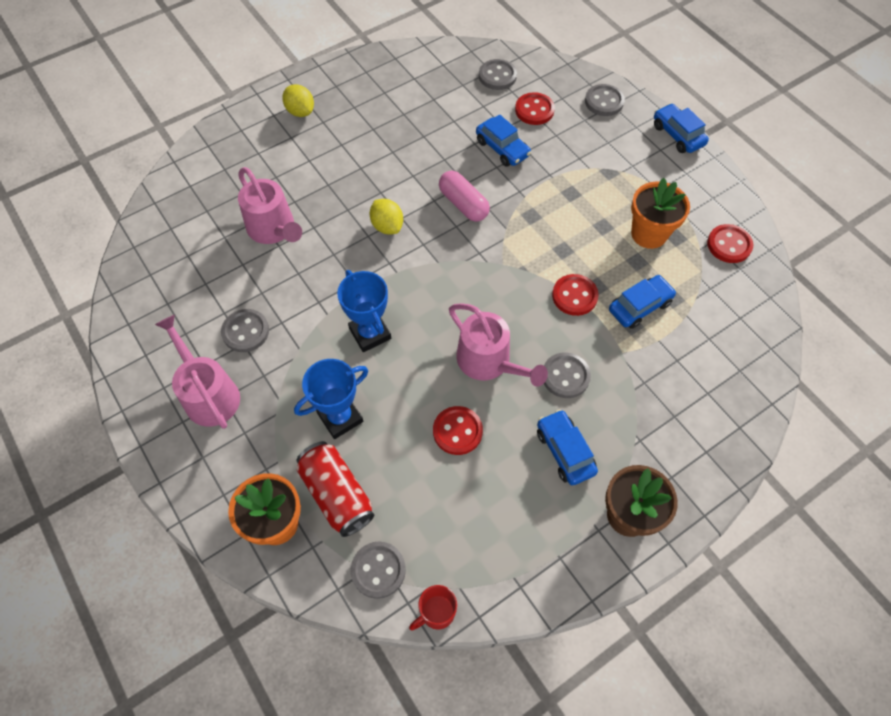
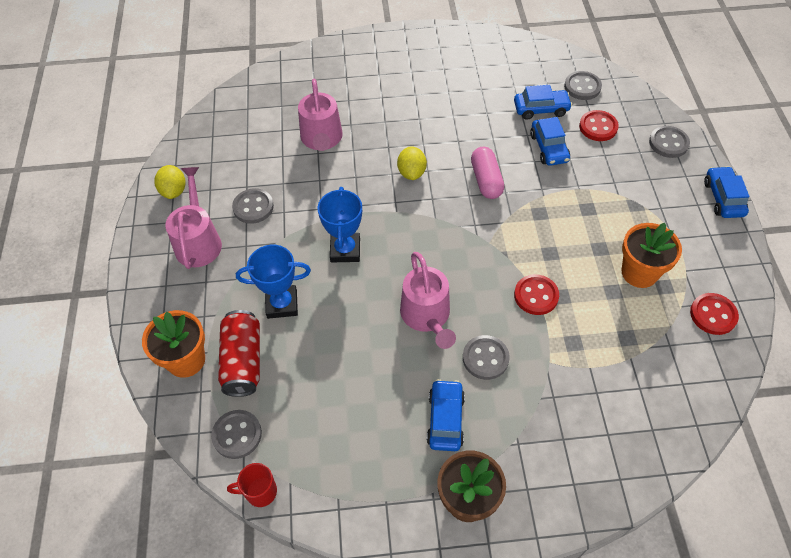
camera: 30 degrees right, 5 degrees down
(300, 111) = (398, 57): yellow lemon -> yellow lemon (174, 191)
(457, 431) = (366, 359): red button -> none
(639, 306) = (590, 330): blue car -> blue car (541, 109)

